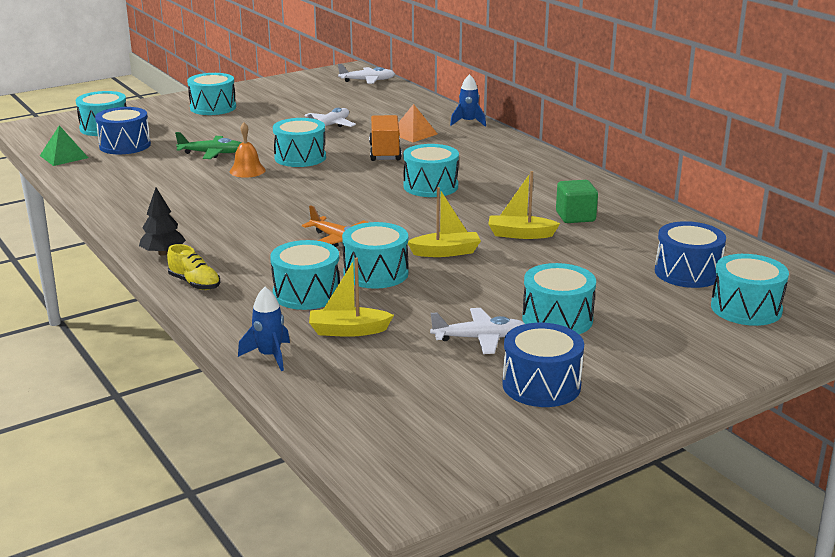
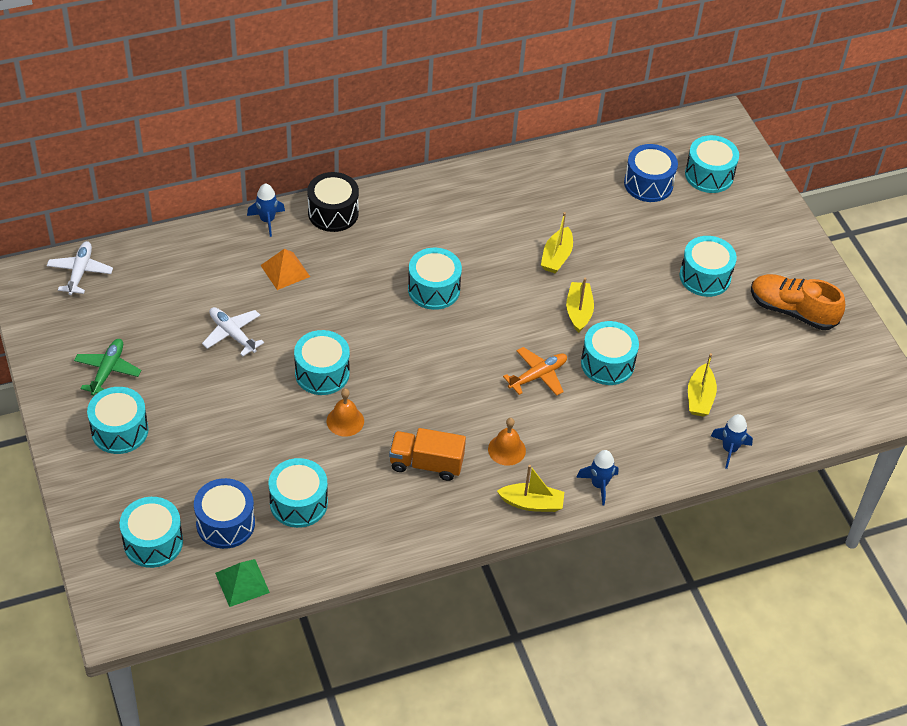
camera: 80 degrees left, 25 degrees up
(163, 253) = (532, 503): black tree -> yellow boat
(194, 283) = (599, 485): yellow shoe -> blue rocket
(212, 153) = (282, 445): green plane -> green plane (107, 370)
(232, 235) = (506, 449): none -> orange bell
(306, 293) = (633, 413): turquoise drum -> turquoise drum (298, 503)
(385, 152) = (332, 304): orange truck -> orange truck (426, 464)
(480, 338) = (725, 326): white plane -> none
(498, 141) = (333, 213): none -> black drum
(541, 385) = (792, 311): blue drum -> orange shoe
(575, 217) = (530, 213): green cube -> none

